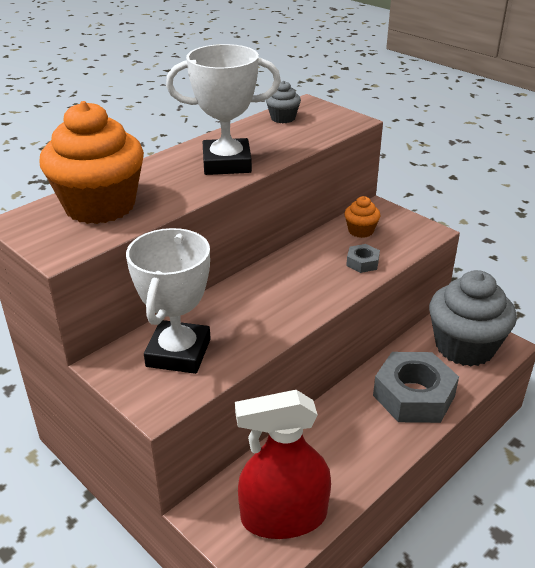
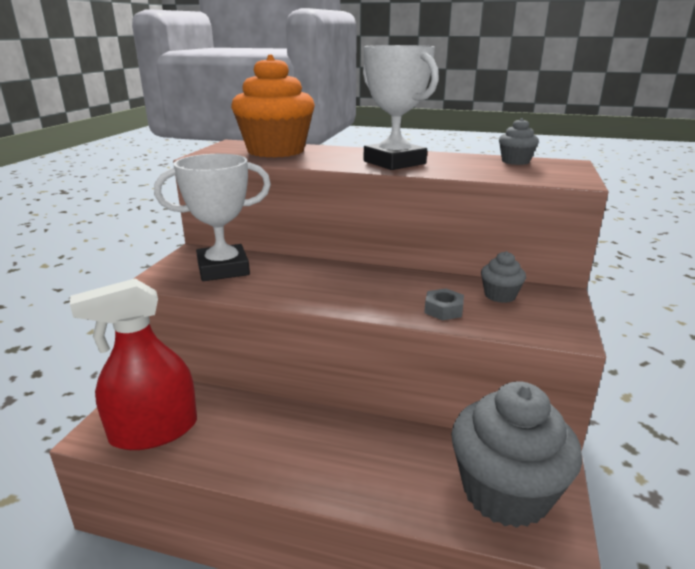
camera: 60 degrees right, 10 degrees down
(284, 516) = (154, 430): red spray bottle -> red spray bottle turned 75 degrees counterclockwise
(360, 231) = (500, 295): orange cupcake -> grey cupcake
(414, 396) = (374, 470): grey nut -> none

